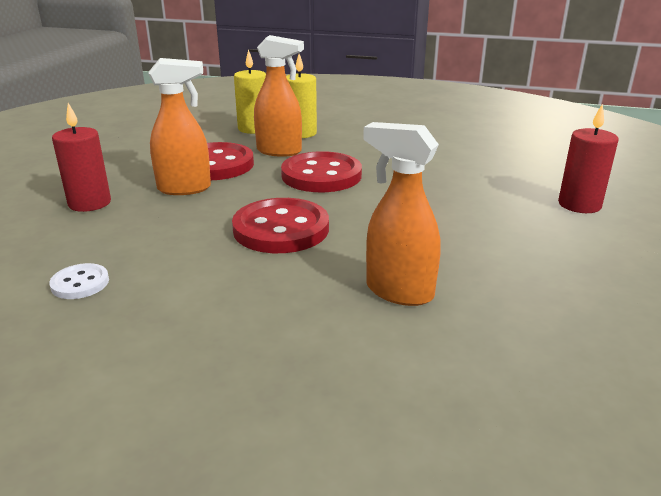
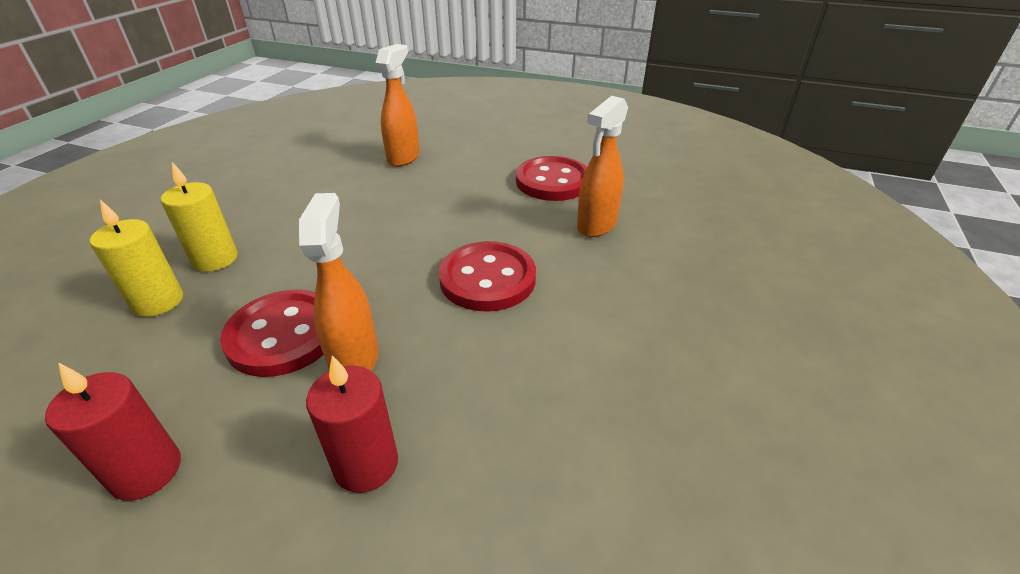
camera: 85 degrees left, 10 degrees up
(80, 283) = (593, 425): white button -> none
(279, 151) = (270, 278): orange spray bottle -> orange spray bottle (404, 158)
(321, 175) = (365, 249): red button -> red button (552, 181)
(579, 205) = (475, 141): red candle -> red candle (146, 471)

